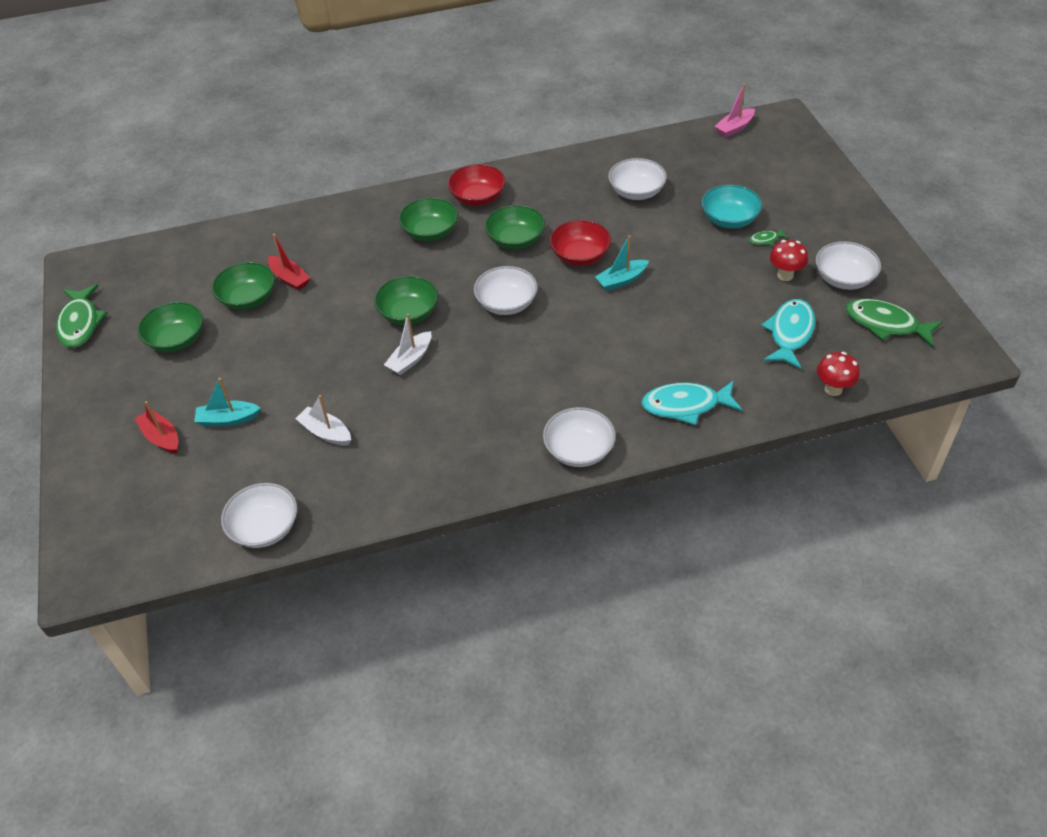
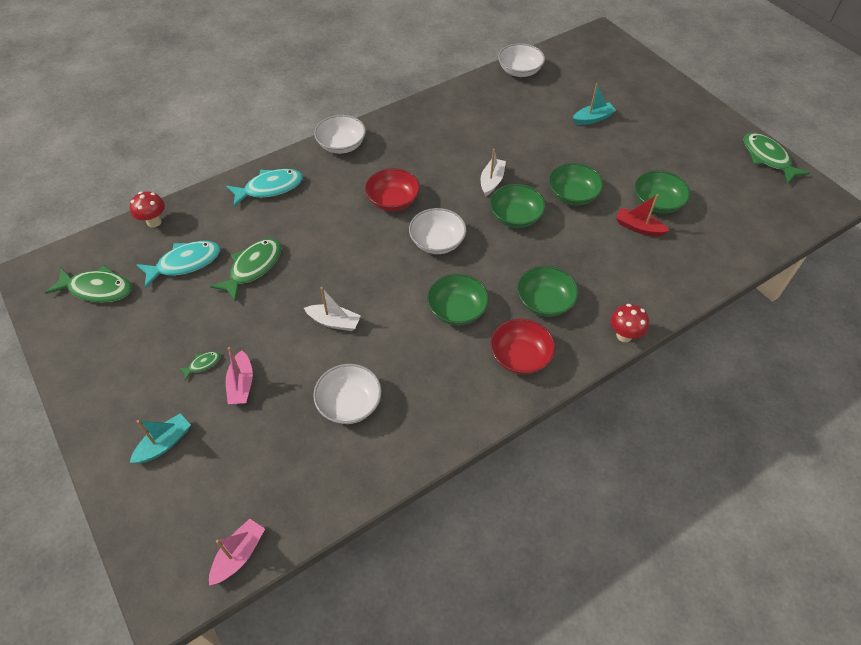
camera: 160 degrees right, 5 degrees up
(161, 437) = (626, 101): red boat -> none
(176, 340) = (681, 161): green bowl -> green bowl (572, 195)
(326, 432) = (520, 123): white boat -> white boat (334, 322)
(580, 256) = (388, 305): red bowl -> red bowl (393, 201)
(621, 280) = (341, 286): turquoise boat -> turquoise boat (164, 443)
(713, 315) = (253, 268): none -> green fish
(729, 219) = (241, 384): turquoise bowl -> pink boat
(785, 275) = (185, 323): red mushroom -> red mushroom (624, 335)
(790, 333) = (185, 263): turquoise fish -> turquoise fish turned 120 degrees counterclockwise
(843, 279) = (127, 331): white bowl -> none

